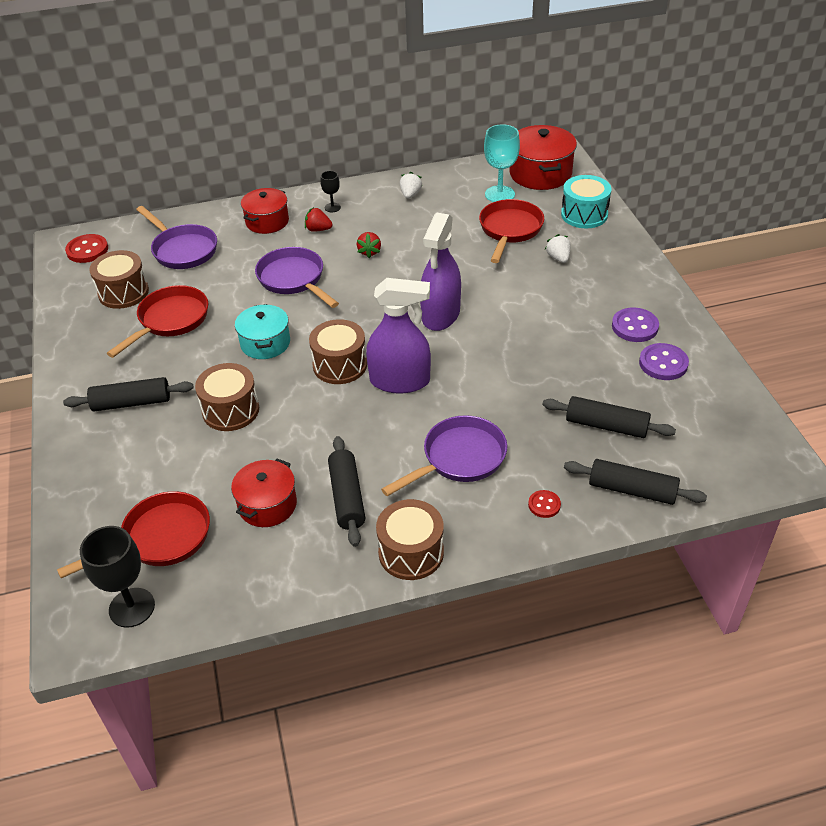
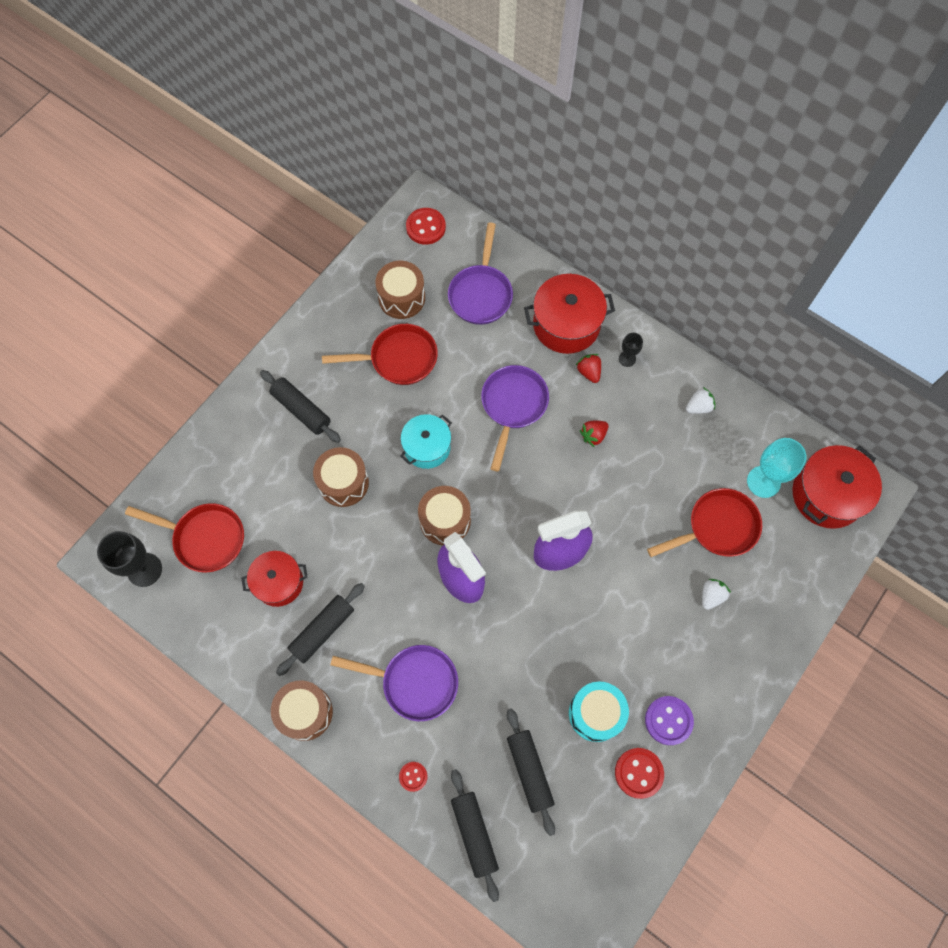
camera: 50 degrees right, 25 degrees up
(267, 221) = (566, 324): red pot -> red pot, size x1.50
(584, 214) = (795, 576): turquoise drum -> turquoise drum (595, 713)
(663, 363) = (638, 773): purple button -> red button

